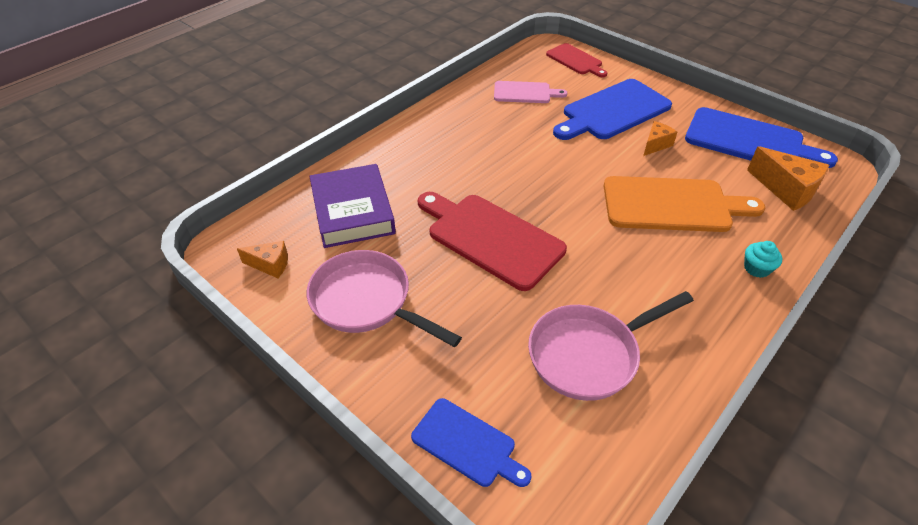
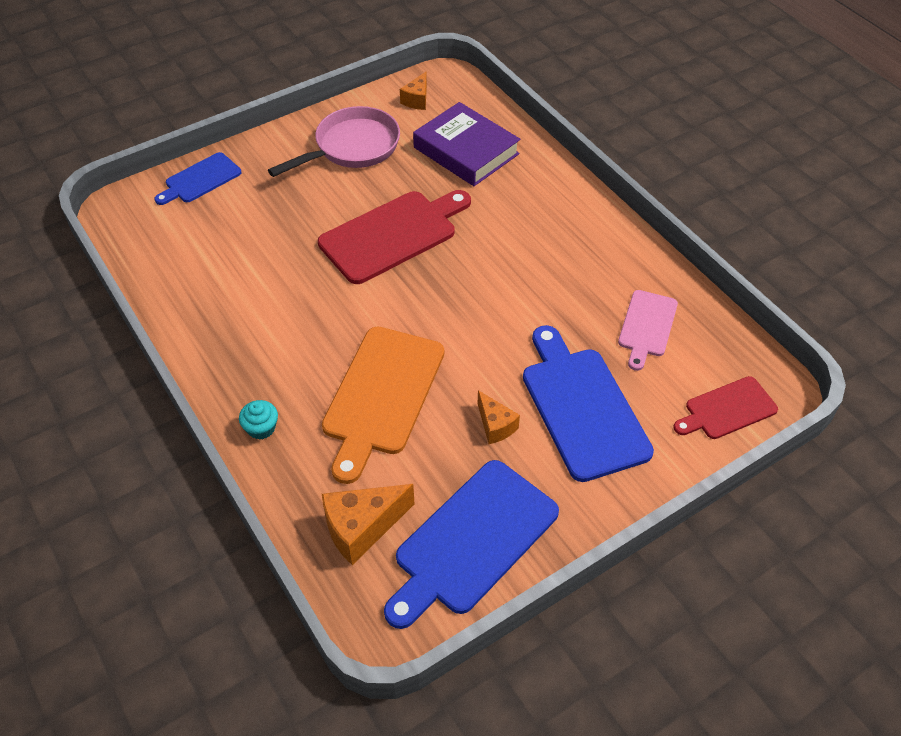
camera: 105 degrees right, 5 degrees up
(353, 211) = (466, 151): purple book -> purple book turned 45 degrees clockwise
(589, 354) = (234, 263): pink pan -> none

